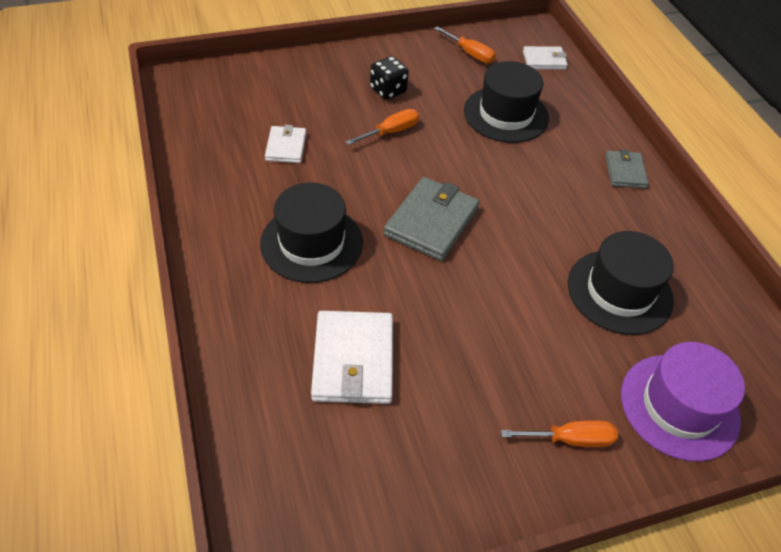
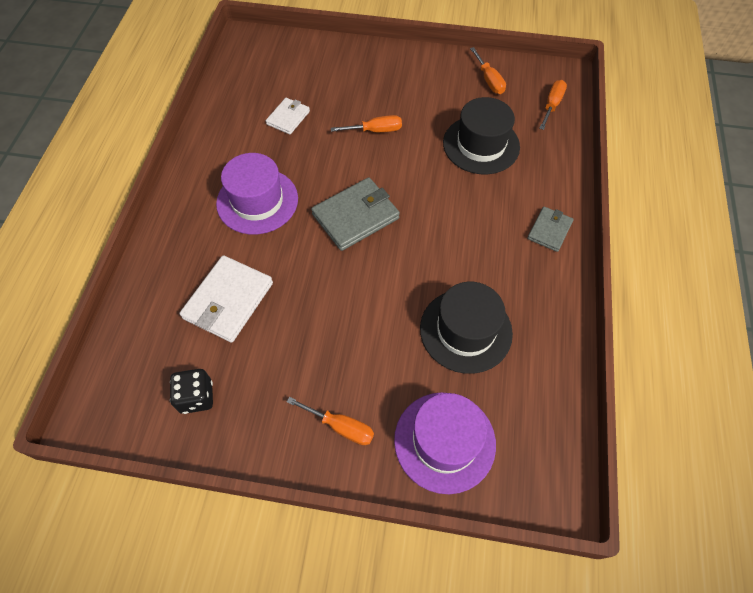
camera: 30 degrees right, 10 degrees up
(311, 243) = (257, 201): black hat -> purple hat
(388, 90) = (397, 94): black dice -> black dice (196, 397)
(544, 60) = (552, 105): white wallet -> orange screwdriver

